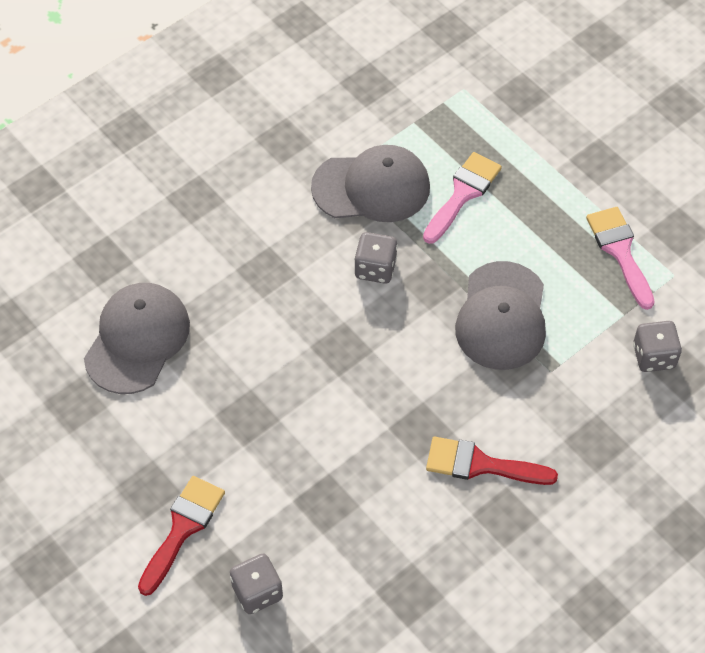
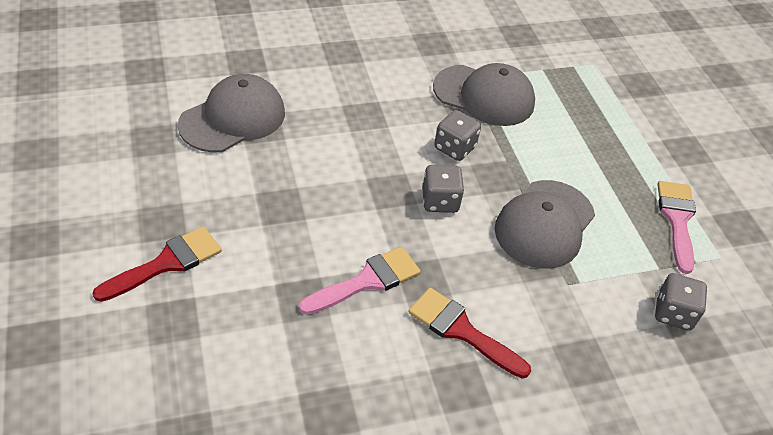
camera: 20 degrees right, 10 degrees down
(257, 592) = (192, 343): grey dice -> grey dice (440, 201)
(463, 194) = (557, 128): pink brush -> pink brush (367, 281)

